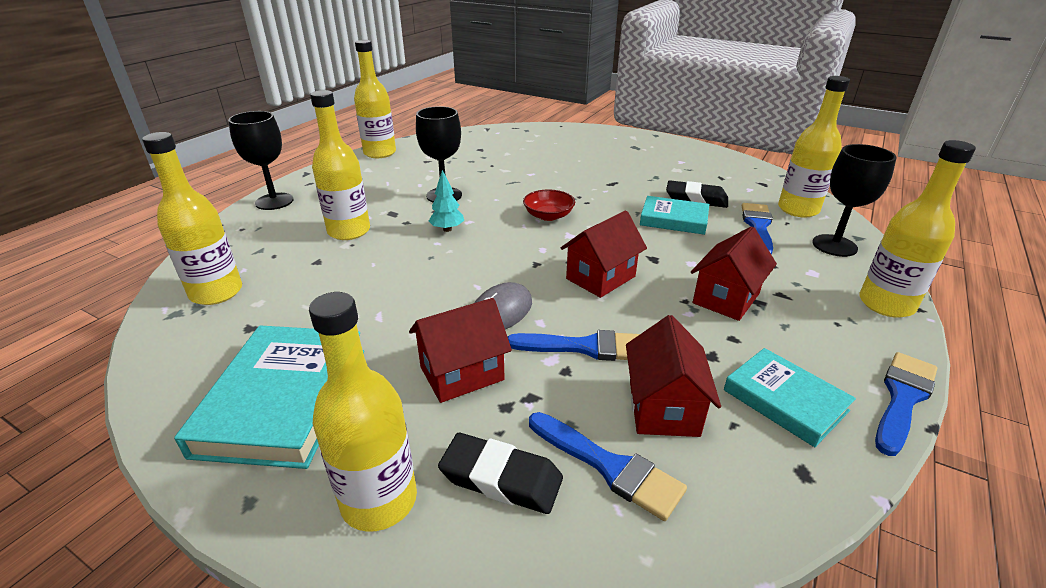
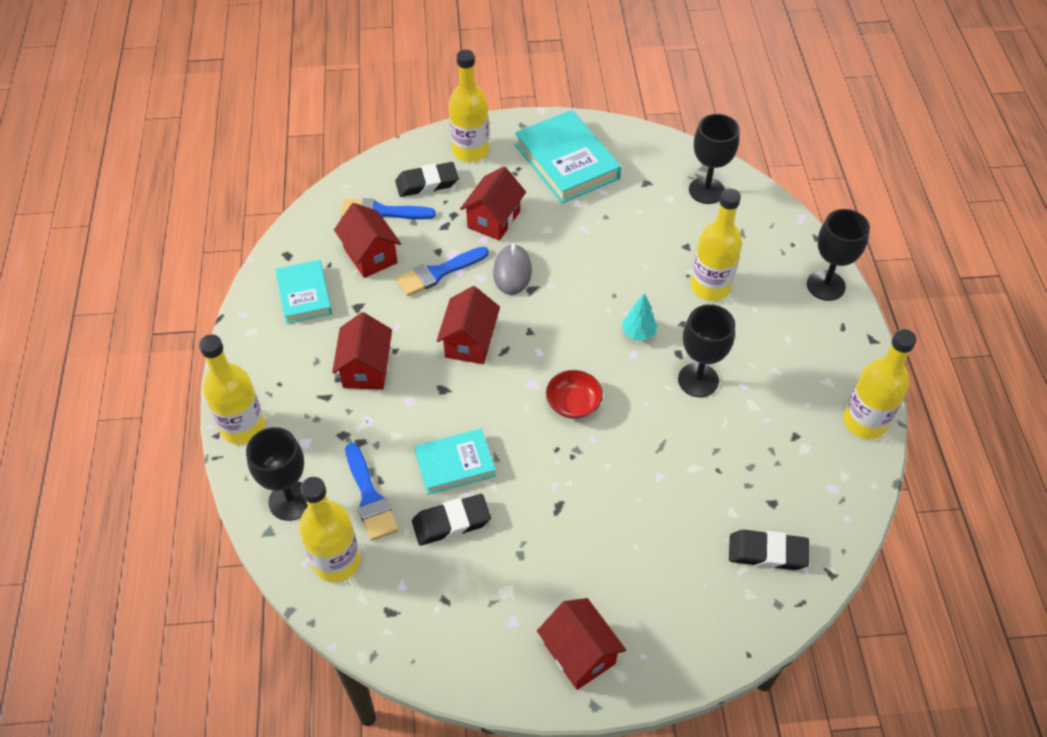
camera: 145 degrees right, 20 degrees up
(216, 292) = (706, 190): yellow bottle -> black goblet
(508, 140) = (767, 552): none -> black eraser
(649, 145) = (579, 653): none -> red house
(785, 400) = (304, 295): turquoise book -> turquoise book turned 60 degrees clockwise
(902, 398) = (235, 332): blue brush -> none

